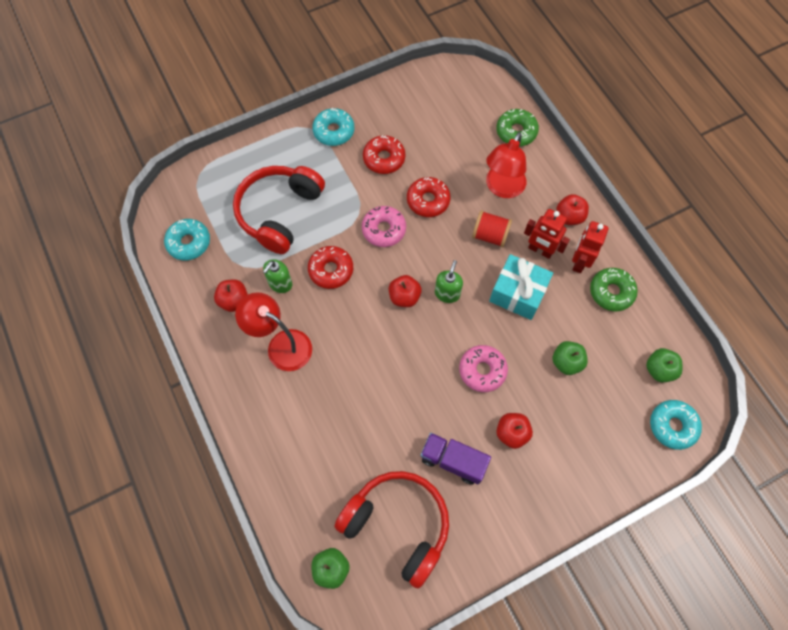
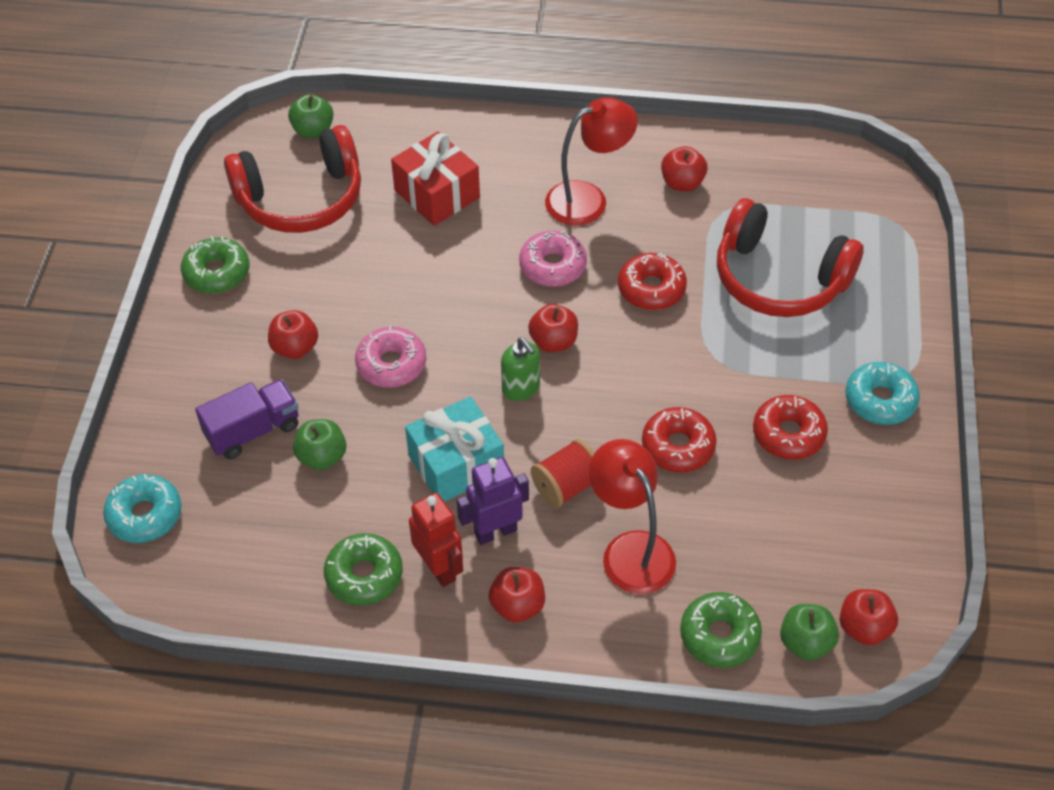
camera: 125 degrees right, 15 degrees down
(189, 243) = (797, 176): turquoise donut -> none
(279, 212) = (779, 278): red headphones -> red headphones turned 150 degrees clockwise
(280, 283) = (671, 233): green soap dispenser -> none
(336, 438) = (437, 194): none -> red gift
(384, 230) = (669, 372): pink donut -> pink donut (553, 266)
(453, 461) = (318, 278): purple truck -> purple truck (253, 431)
(468, 83) = (864, 628): none -> red apple
(495, 529) = (217, 273): none -> green donut
(540, 250) = (495, 531): red robot -> purple robot
(659, 369) = (218, 553): green apple -> green apple (805, 643)

